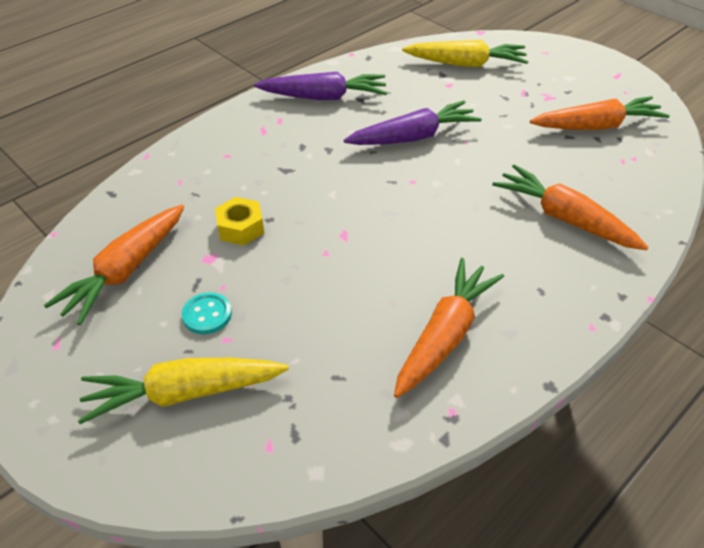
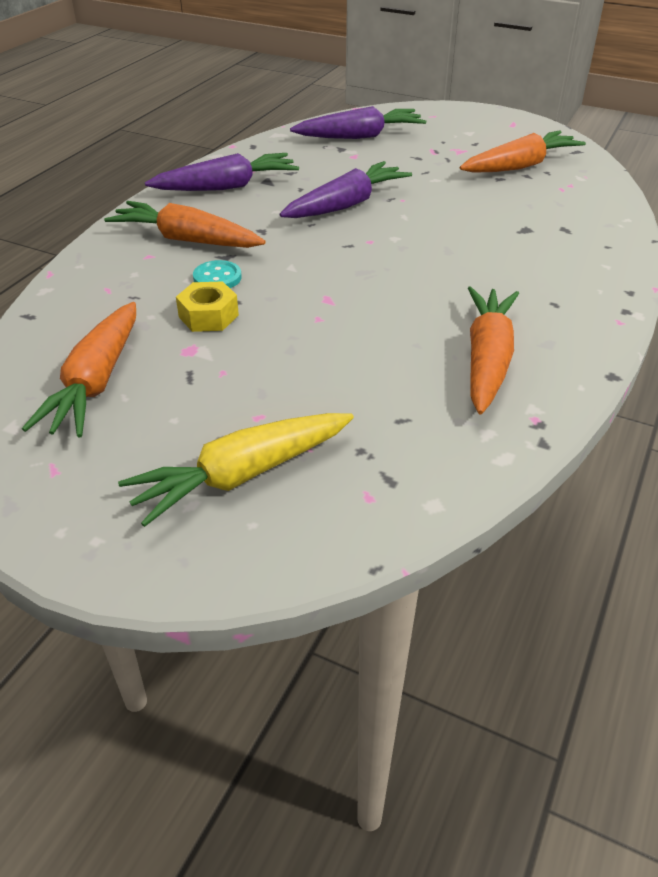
camera: 20 degrees left, 5 degrees down
(207, 315) = (221, 400): turquoise button -> turquoise button (217, 278)
(466, 64) = (360, 136): yellow carrot -> purple carrot
(563, 218) = (537, 242): orange carrot -> orange carrot (186, 239)

